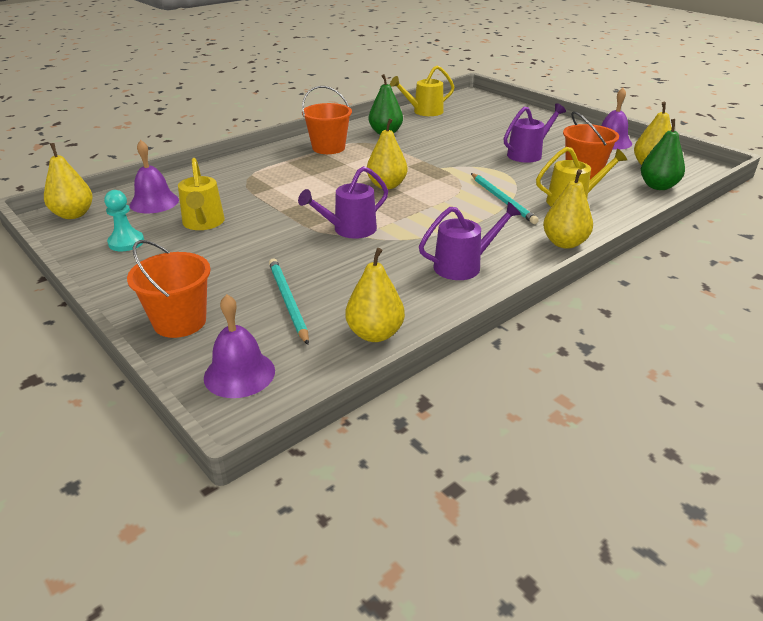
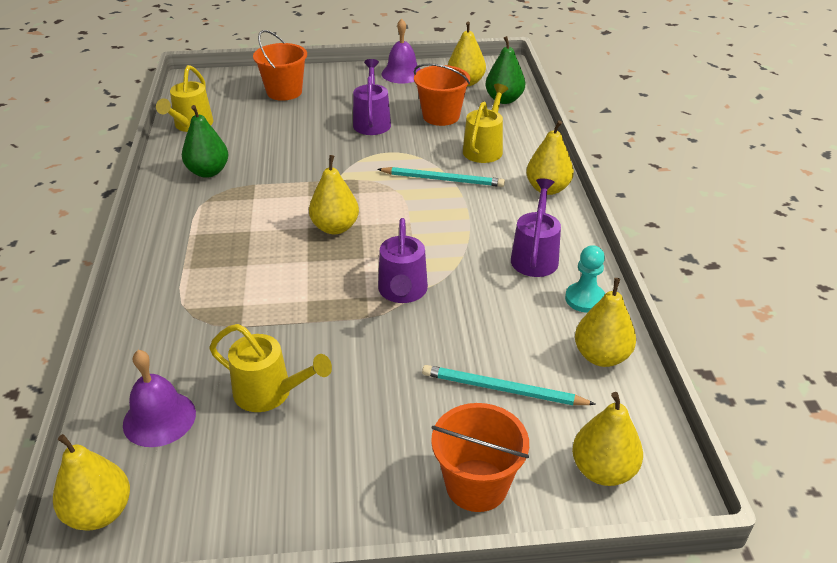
camera: 55 degrees left, 5 degrees up
(126, 242) = (246, 478): turquoise pawn -> turquoise pawn (585, 299)
(239, 374) = (603, 470): purple bell -> yellow pear
(328, 148) = (192, 224): orange bucket -> orange bucket (284, 92)

